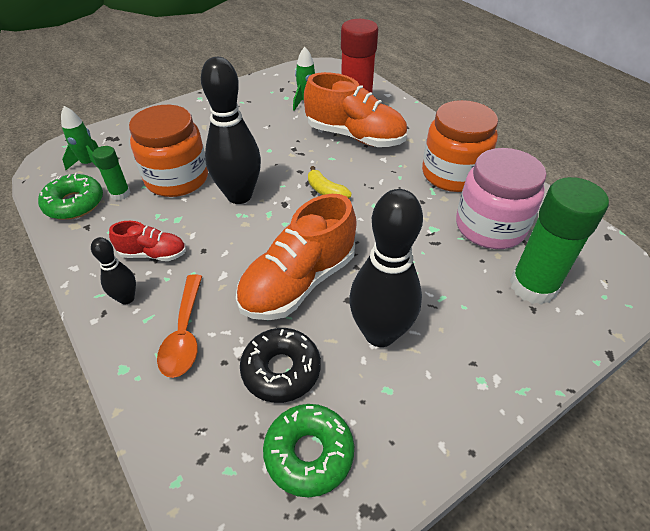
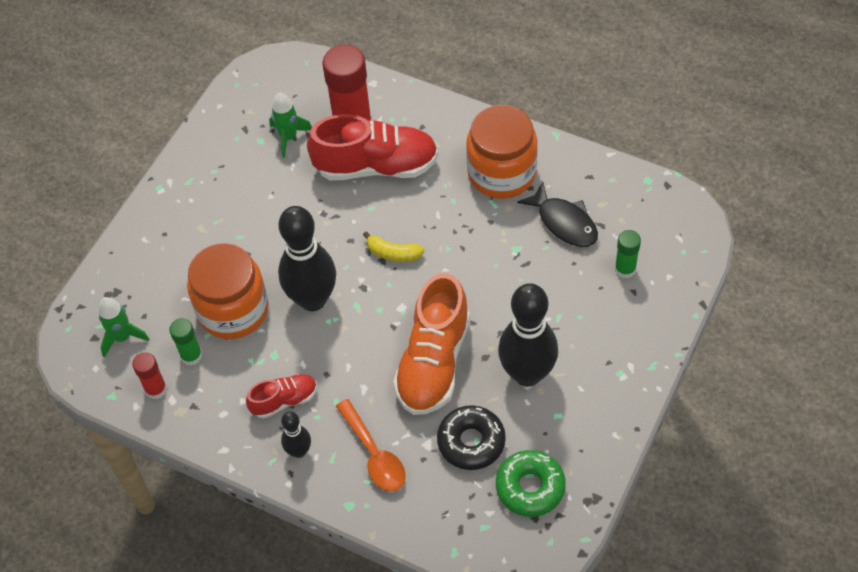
camera: 25 degrees left, 10 degrees up
(74, 204) = (156, 389): green donut -> red glue stick
(355, 136) = (376, 166): orange shoe -> red shoe
(490, 227) = (564, 222): pink jar -> black fish
(533, 286) = (625, 269): green glue stick -> green glue stick, size x0.51

